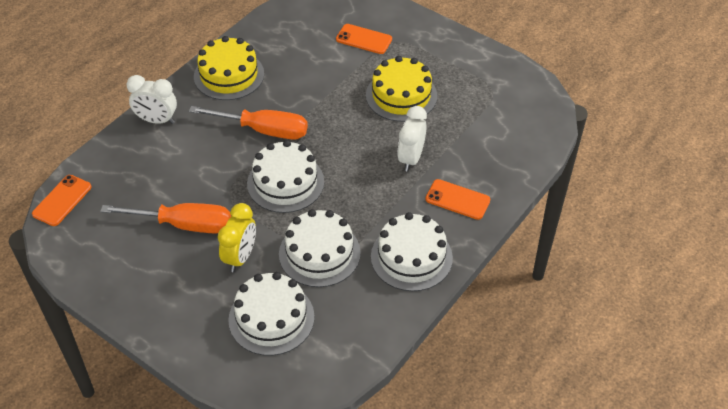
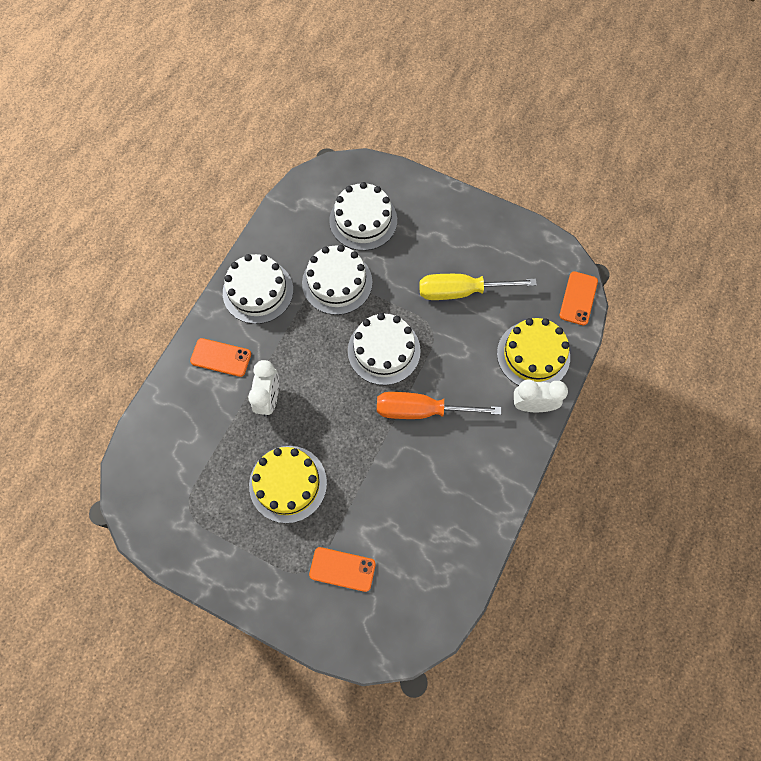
camera: 170 degrees right, 20 degrees up
(183, 225) = (461, 291): orange screwdriver -> yellow screwdriver
(229, 75) = (480, 482): yellow cake -> yellow cake (533, 355)
(240, 257) = (403, 268): yellow clock -> none

